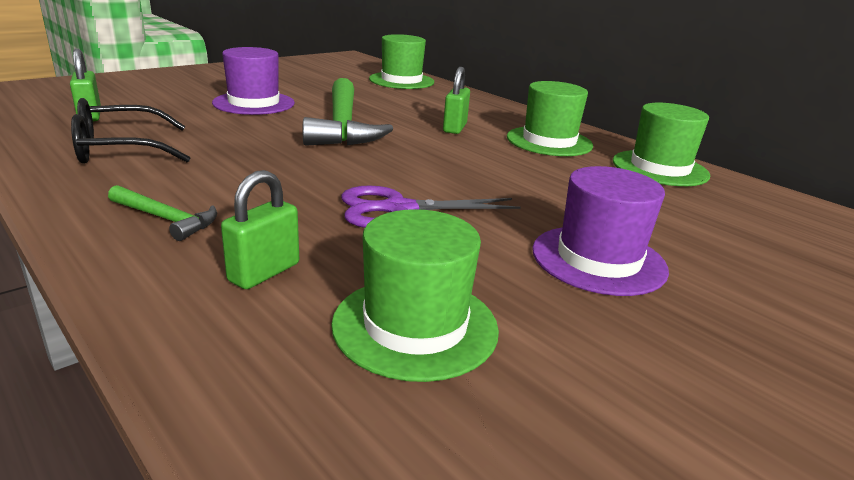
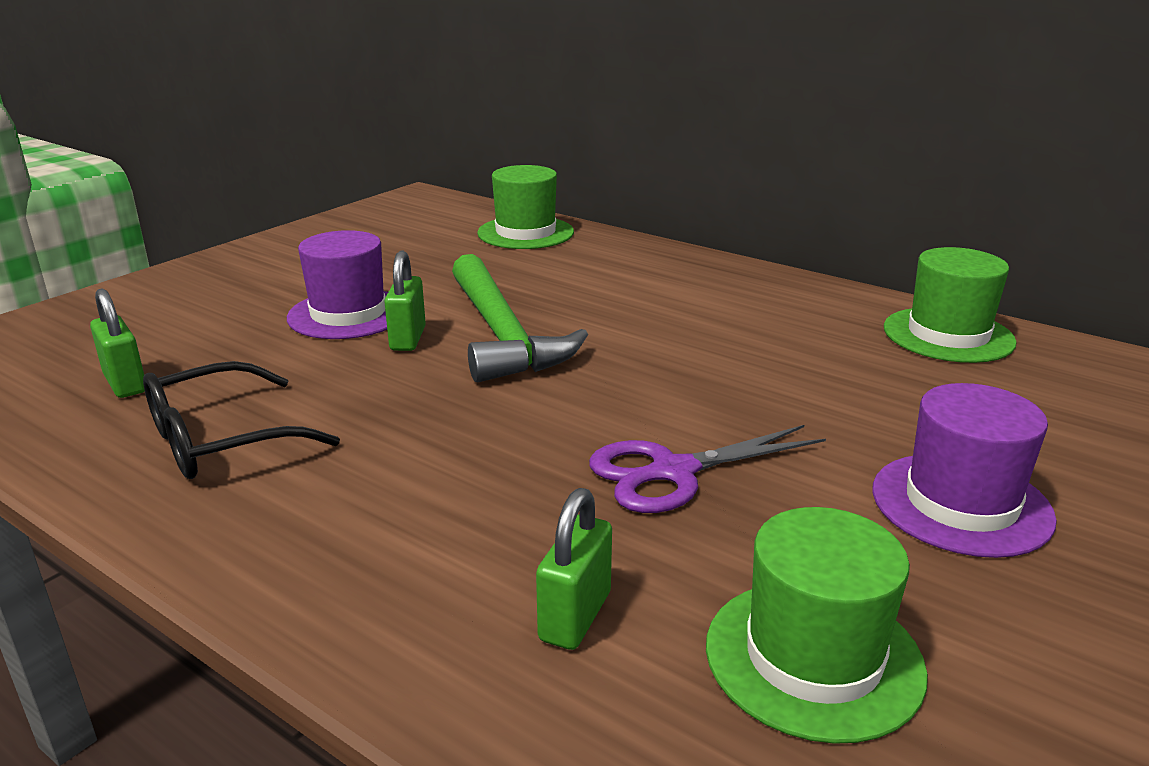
camera: 10 degrees left, 0 degrees up
(166, 219) = (381, 554): green hammer -> none
(455, 128) = (654, 311): green padlock -> green padlock (408, 339)
(549, 141) = (788, 313): green hat -> none

